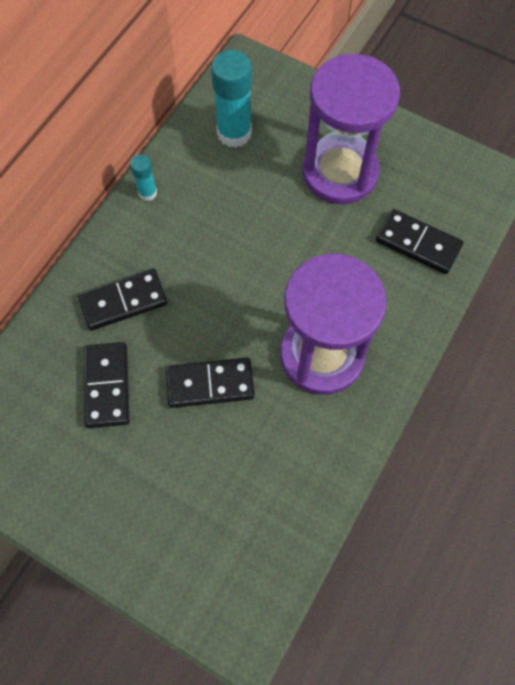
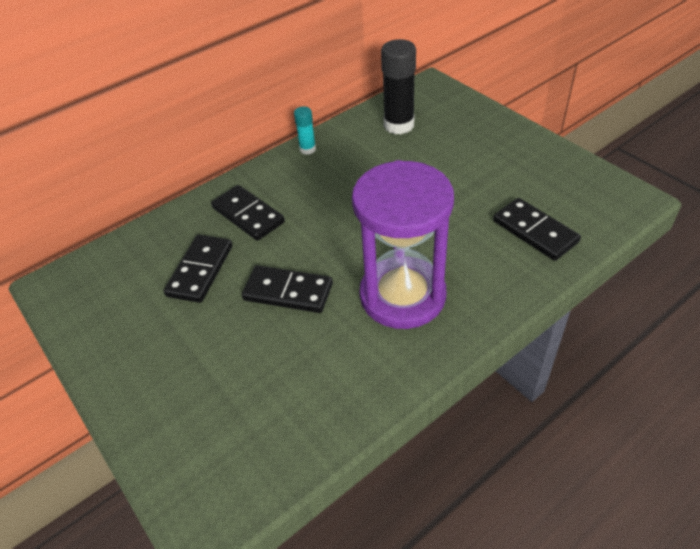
camera: 25 degrees right, 20 degrees down
(123, 301) = (248, 215): black domino -> black domino turned 45 degrees clockwise
(234, 133) = (399, 125): turquoise glue stick -> black glue stick
(340, 172) = (480, 166): purple hourglass -> none

